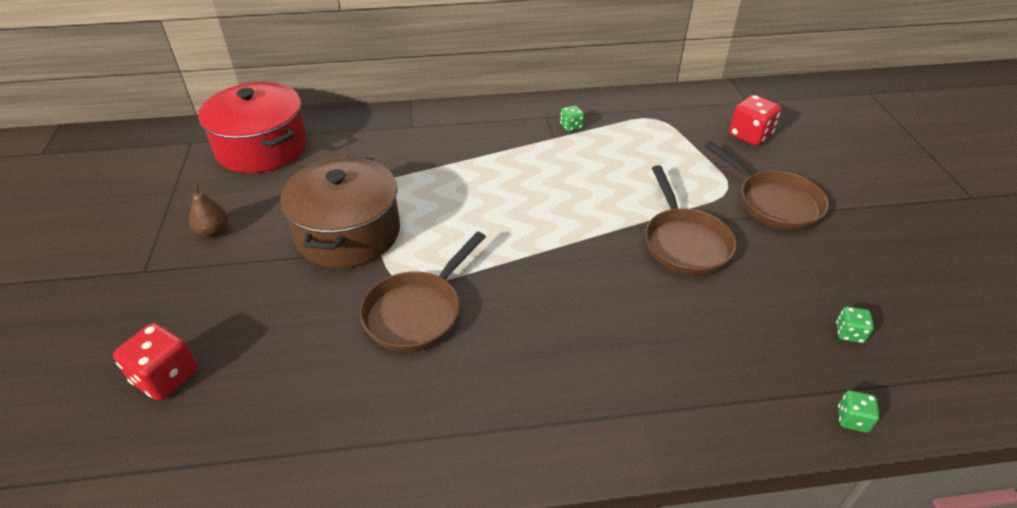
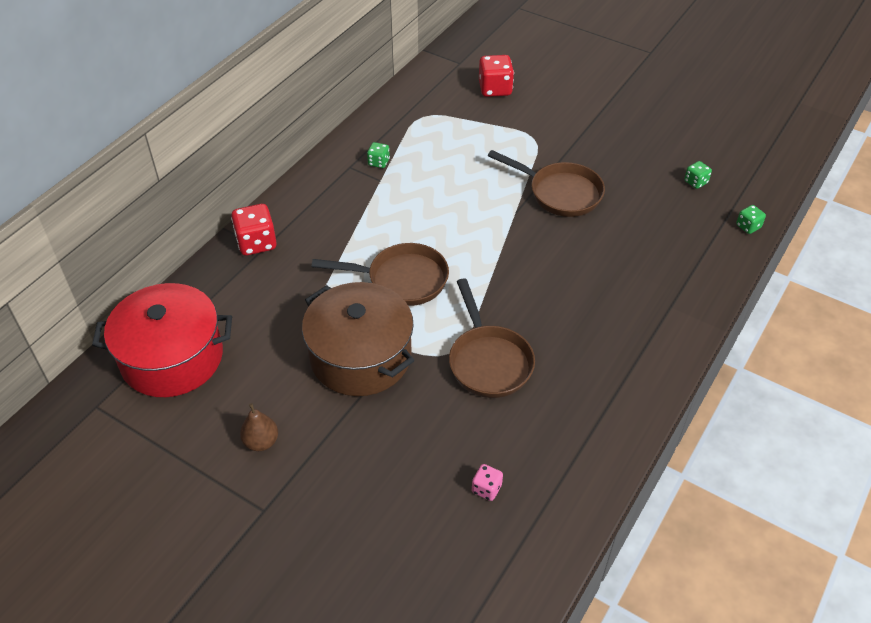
camera: 50 degrees left, 5 degrees up
(166, 377) = (412, 538): red dice -> red dice (256, 243)
(259, 397) = (486, 489): none -> pink dice
(773, 203) = (568, 129): brown pan -> brown pan (401, 280)

